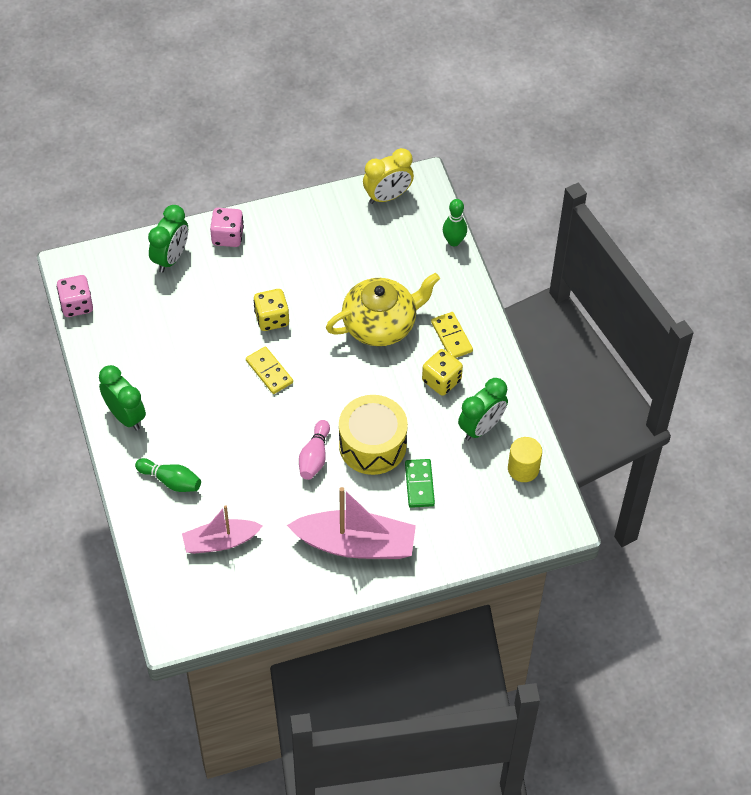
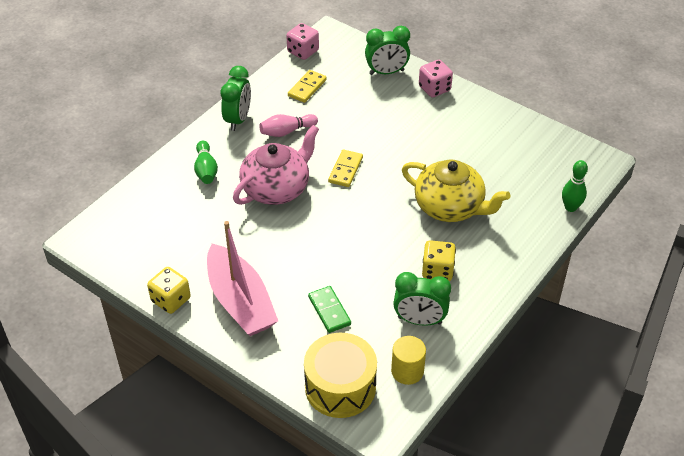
camera: 55 degrees right, 10 degrees down
(220, 541) = (177, 223): pink boat -> none
(245, 438) = (276, 188): none -> pink teapot
(272, 318) = (391, 147): yellow dice -> yellow dice (171, 300)
(314, 456) = (296, 234): pink bowling pin -> pink bowling pin (287, 131)
(372, 445) = (338, 262): yellow drum -> yellow drum (340, 387)
(387, 196) = (565, 149): yellow clock -> none
(419, 484) = (329, 311): green domino -> green domino turned 75 degrees counterclockwise
(451, 337) = (483, 254): yellow domino -> yellow domino (307, 88)

